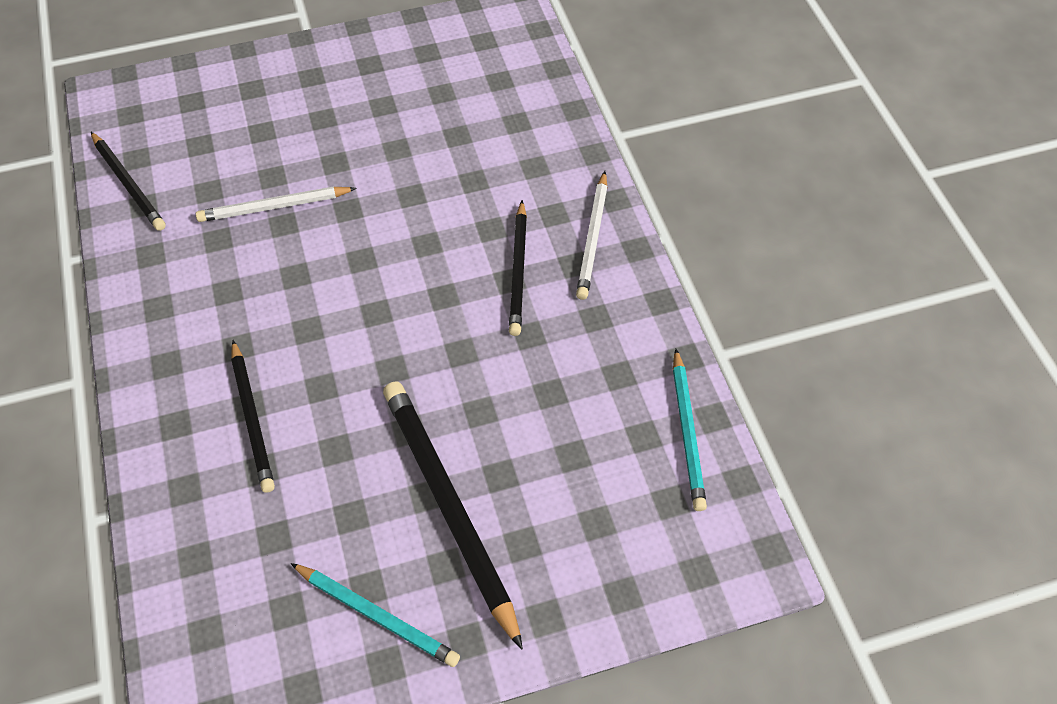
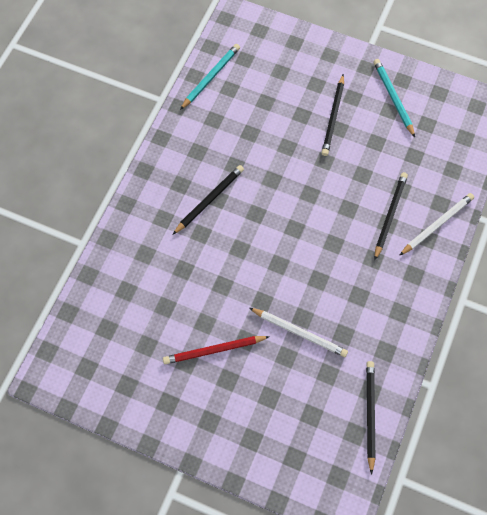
camera: 140 degrees left, 10 degrees up
(361, 132) = (214, 350): none -> red pencil
(449, 507) = (333, 117): black pencil -> black pencil, size x0.61
(592, 238) = (158, 191): white pencil -> white pencil (437, 225)

